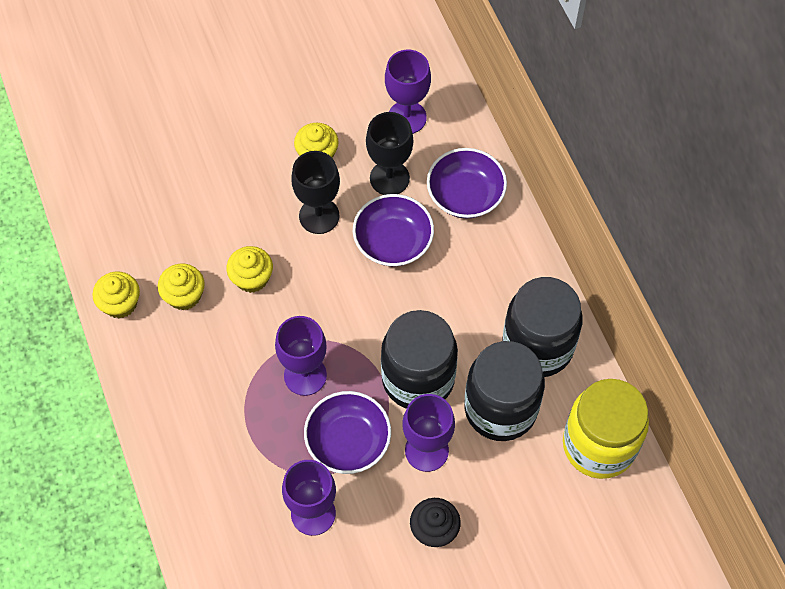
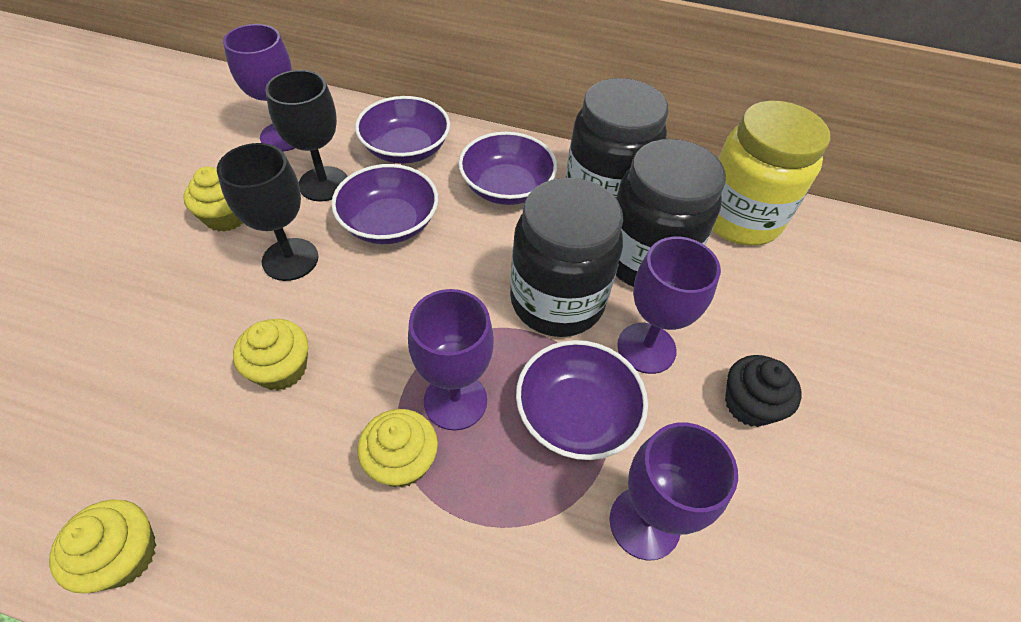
camera: 55 degrees left, 10 degrees down
(184, 295) = (213, 460): yellow cupcake -> yellow cupcake (402, 461)
(488, 281) = (506, 187): none -> purple bowl

